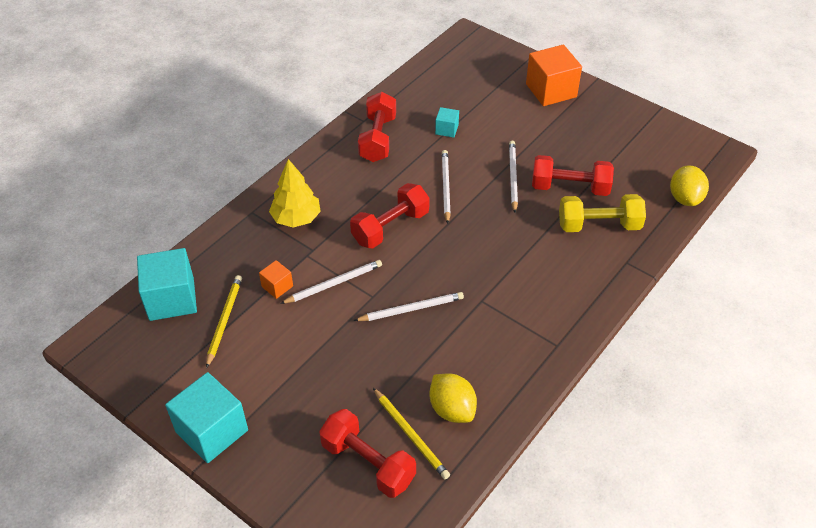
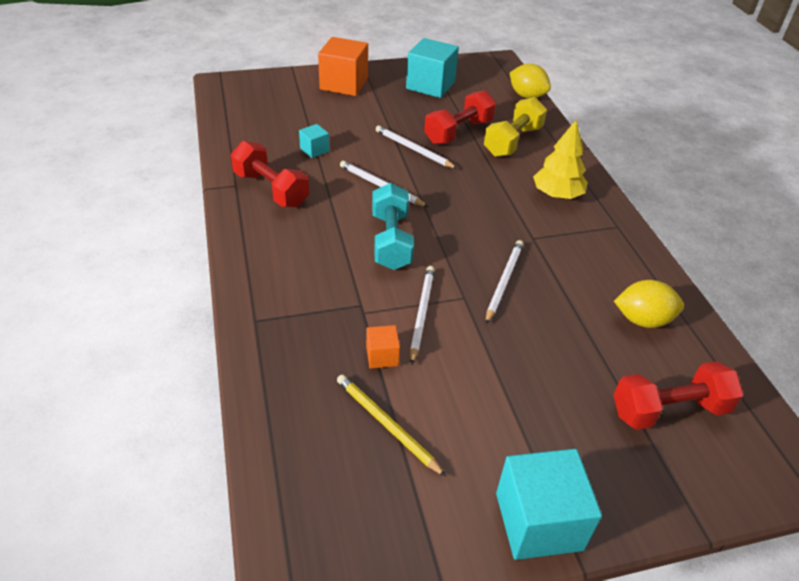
camera: 55 degrees left, 5 degrees down
(171, 299) = (305, 456): turquoise cube -> turquoise cube (430, 85)
(296, 218) = (305, 293): yellow tree -> yellow tree (557, 195)
(390, 227) = (391, 241): red dumbbell -> turquoise dumbbell
(410, 434) = (653, 362): yellow pencil -> none

